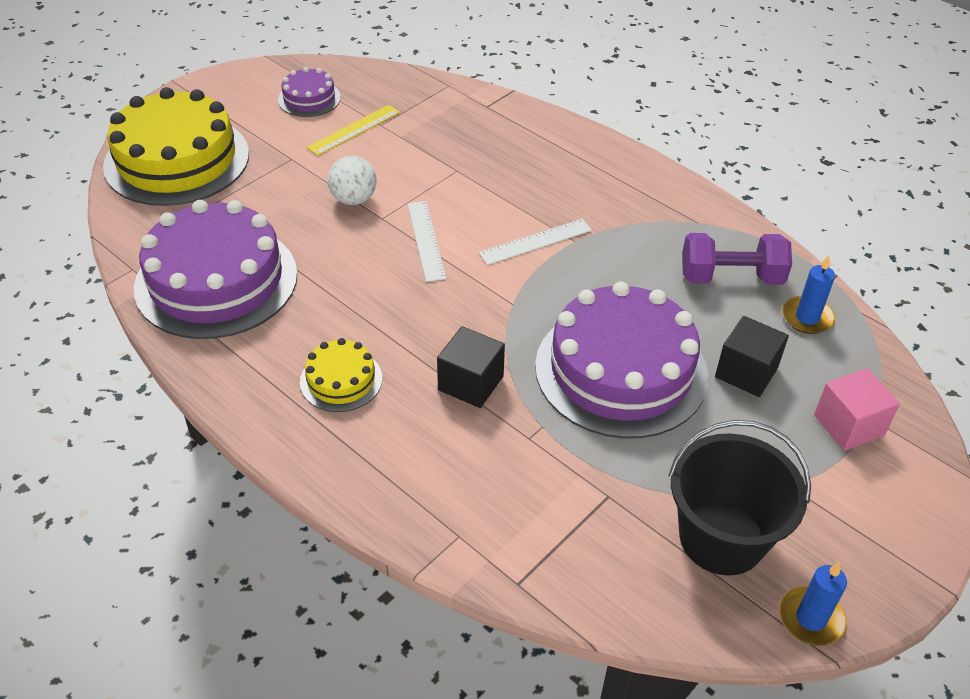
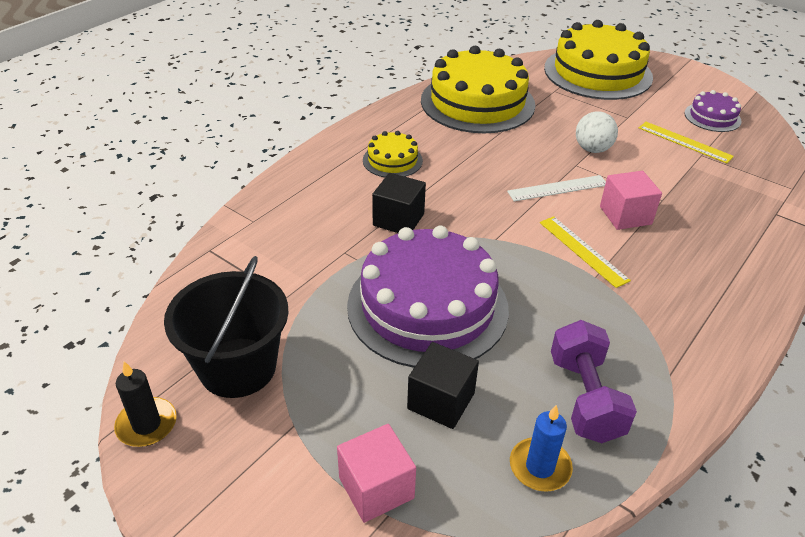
camera: 85 degrees right, 5 degrees down
(216, 280) = (477, 102): purple cake -> yellow cake
(480, 201) = (625, 215): none -> pink cube
(535, 241) = (583, 250): white ruler -> yellow ruler
(811, 618) = (147, 424): blue candle -> black candle

